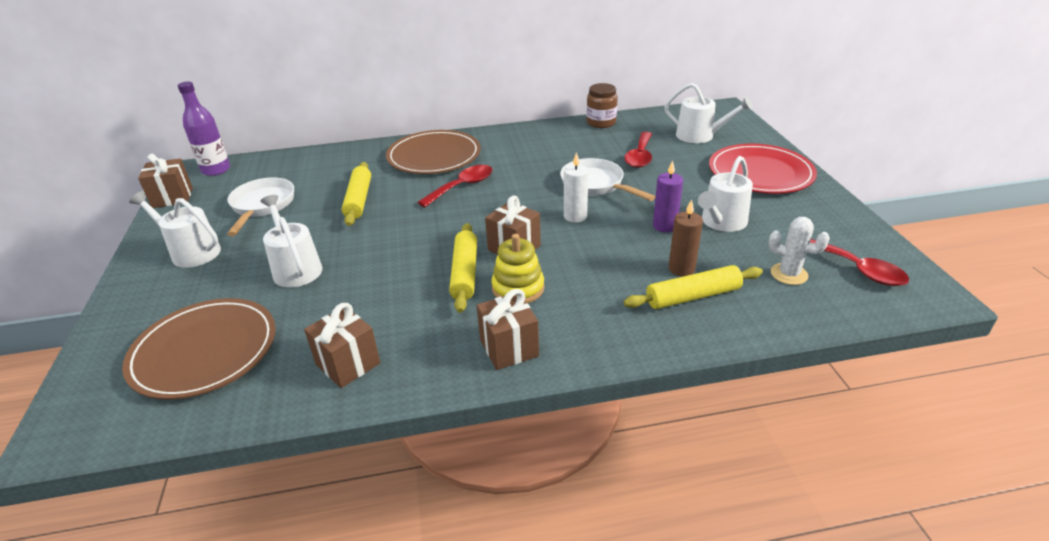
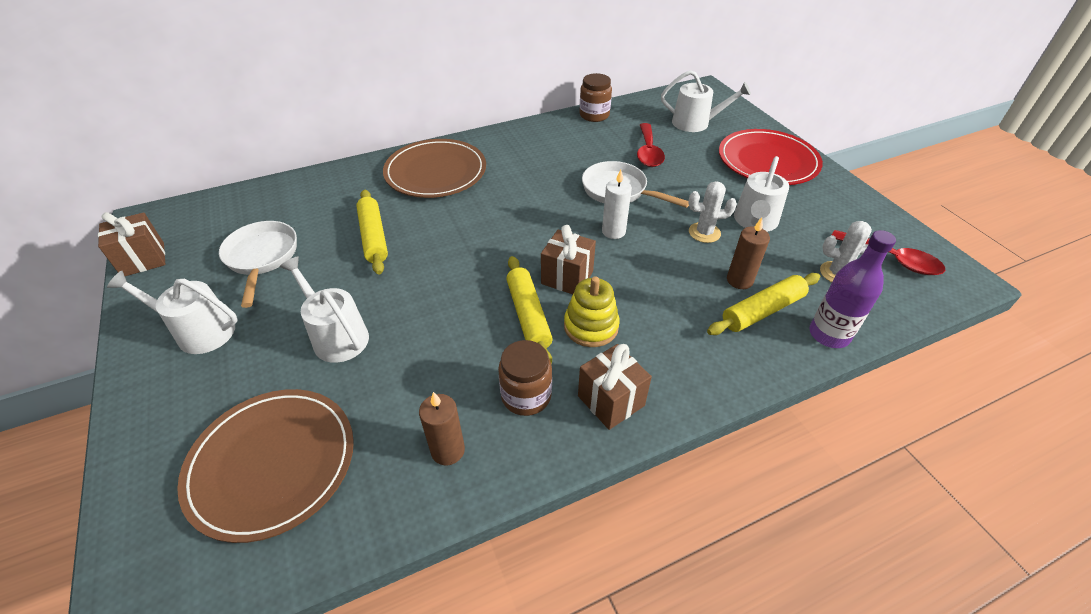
camera: 15 degrees left, 10 degrees up
(216, 170) = (184, 215): purple bottle -> purple bottle (829, 335)
(348, 364) = (448, 450): brown gift -> brown candle
(434, 333) = (526, 396): none -> brown jar
(462, 186) = (482, 207): red spoon -> none
(664, 226) = (704, 233): purple candle -> white cactus

